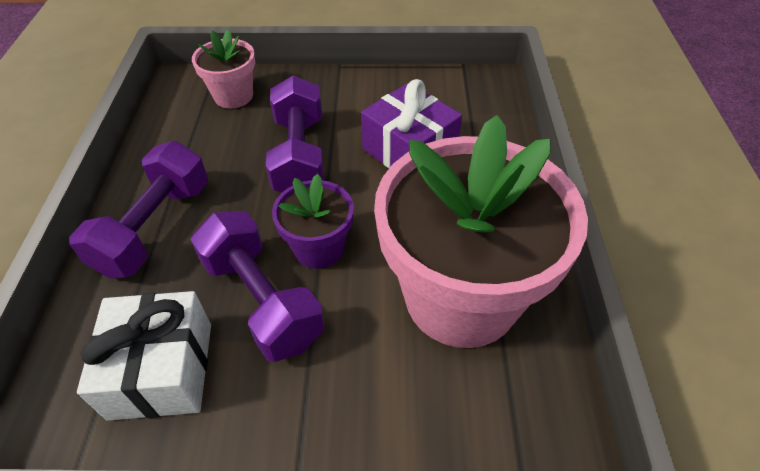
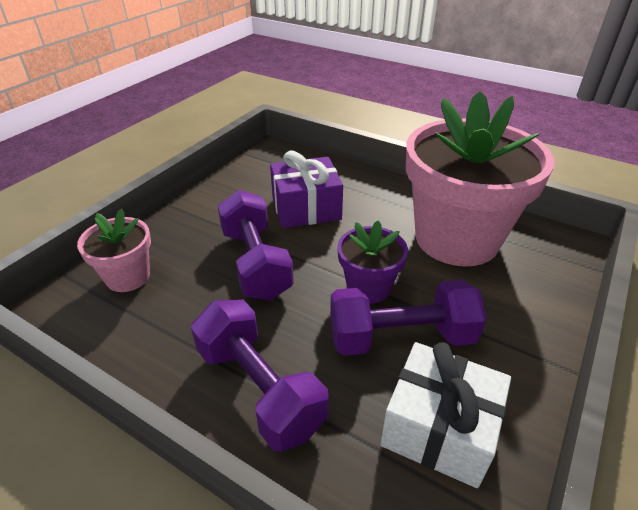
camera: 60 degrees left, 10 degrees down
(299, 156) = (256, 263): purple dumbbell -> purple dumbbell turned 45 degrees clockwise

